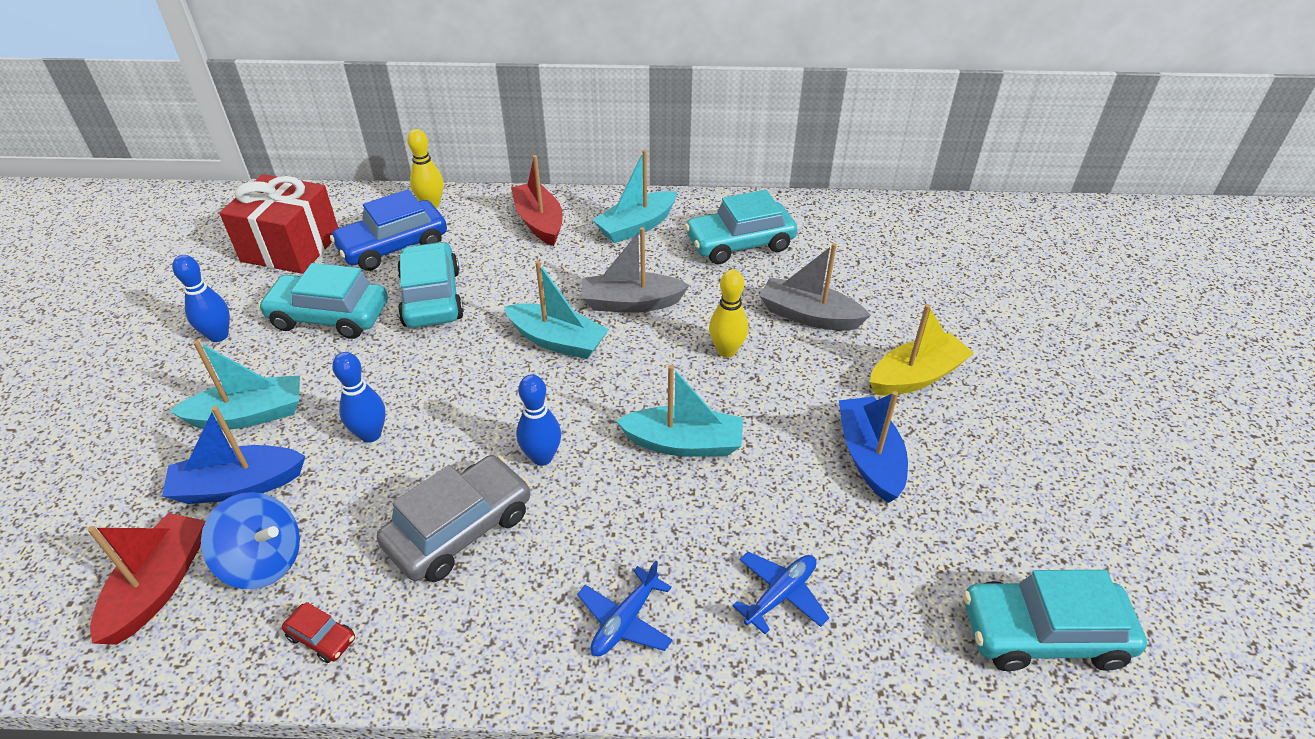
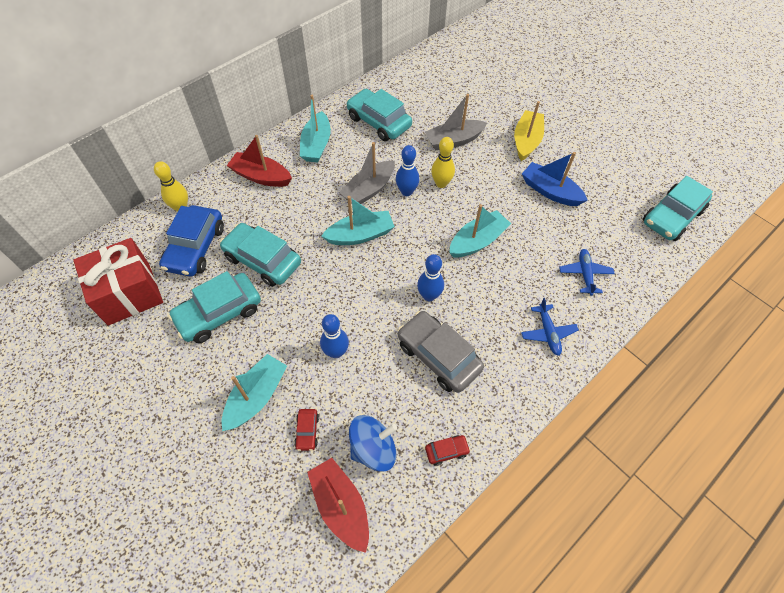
camera: 45 degrees left, 15 degrees up
(218, 335) = (167, 374): blue bowling pin -> blue bowling pin (406, 191)
(239, 486) = (307, 431): blue boat -> red car
(460, 529) = (438, 356): grey car -> grey car turned 45 degrees counterclockwise
(739, 243) = (379, 122): turquoise car -> turquoise car turned 105 degrees clockwise

